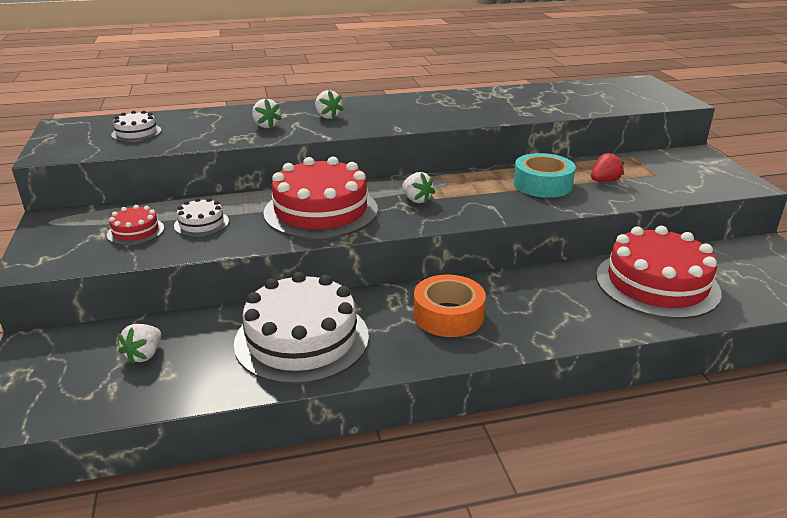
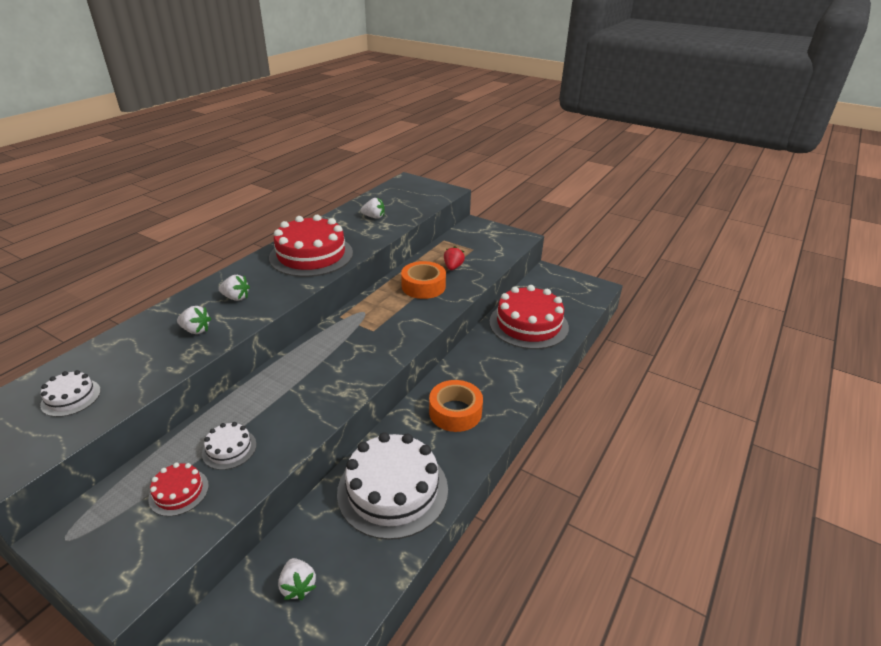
camera: 45 degrees left, 5 degrees up
(321, 211) = (310, 383): red cake -> red cake (311, 255)
(416, 200) = (363, 338): white strawberry -> white strawberry (374, 217)
(542, 184) = (423, 286): turquoise tape -> orange tape

